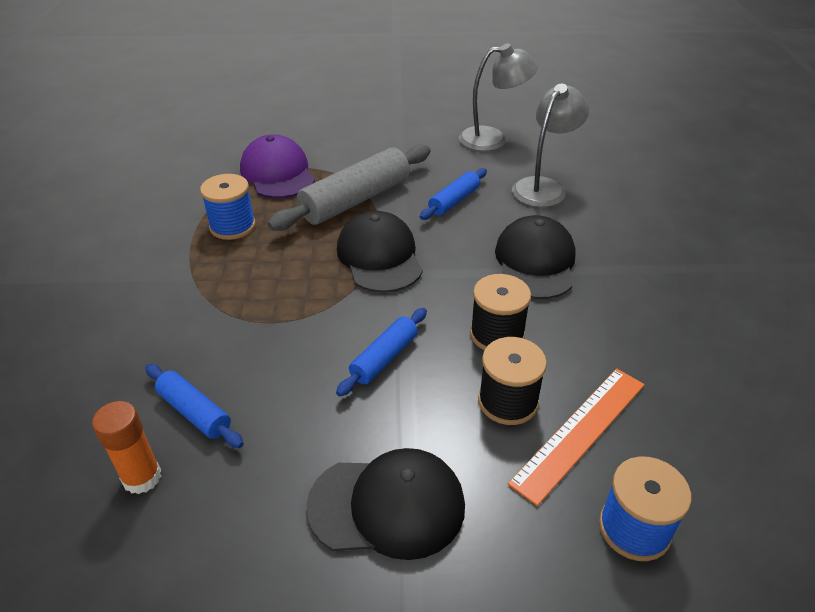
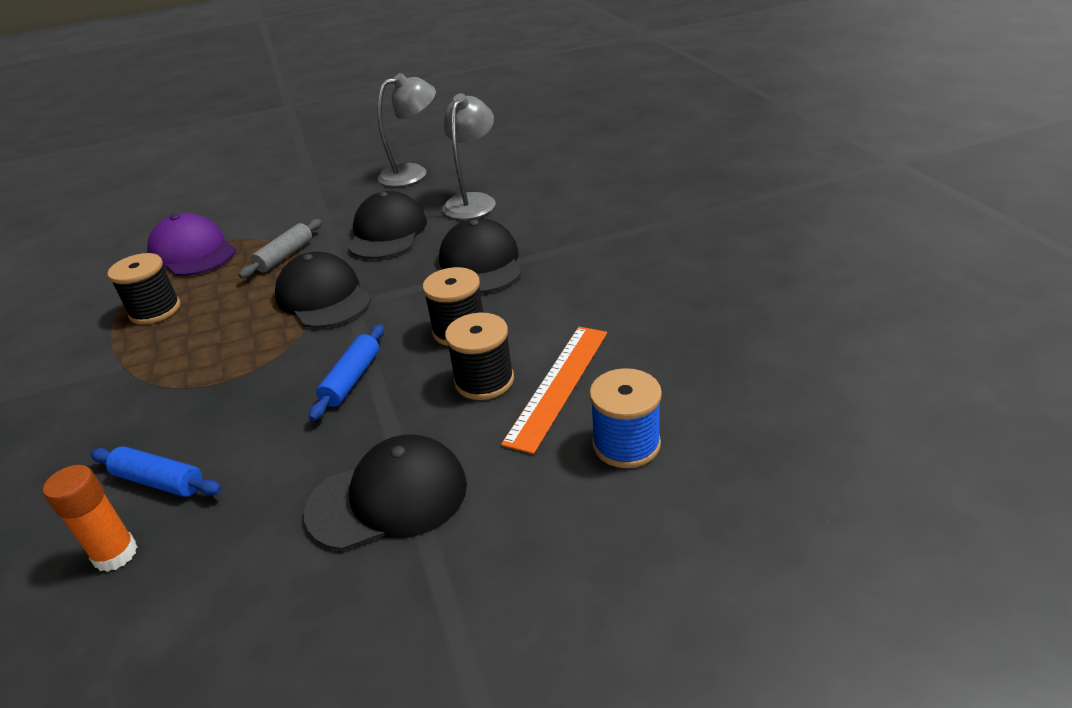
camera: 15 degrees left, 5 degrees down
(232, 226) = (155, 310): blue spool -> black spool
(356, 200) = (285, 256): grey rolling pin -> grey rolling pin, size x0.54
(454, 201) = (387, 233): blue rolling pin -> black cap

